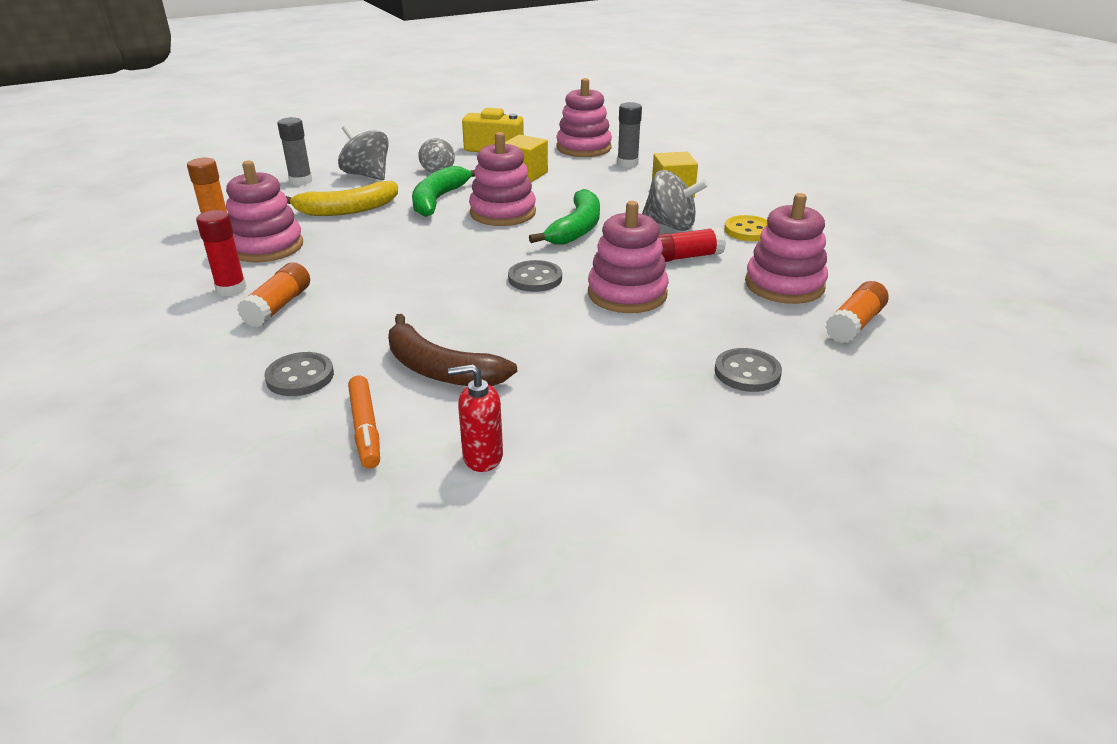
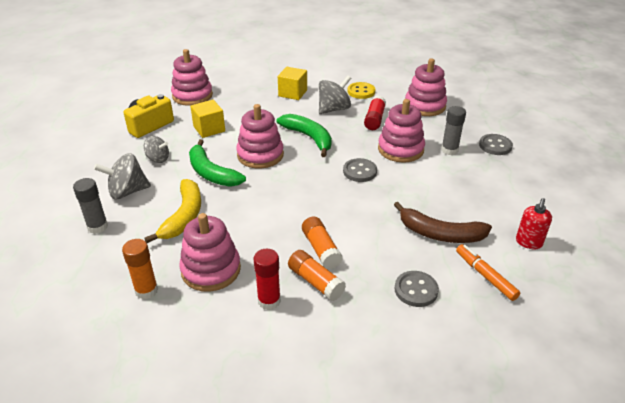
camera: 60 degrees left, 5 degrees up
(365, 428) = (485, 276): orange marker -> orange marker turned 135 degrees counterclockwise
(440, 369) = (440, 234): brown banana -> brown banana turned 45 degrees clockwise
(627, 163) = (236, 91): grey glue stick -> grey glue stick (449, 150)
(854, 324) = (471, 105): orange glue stick -> orange glue stick (321, 249)

